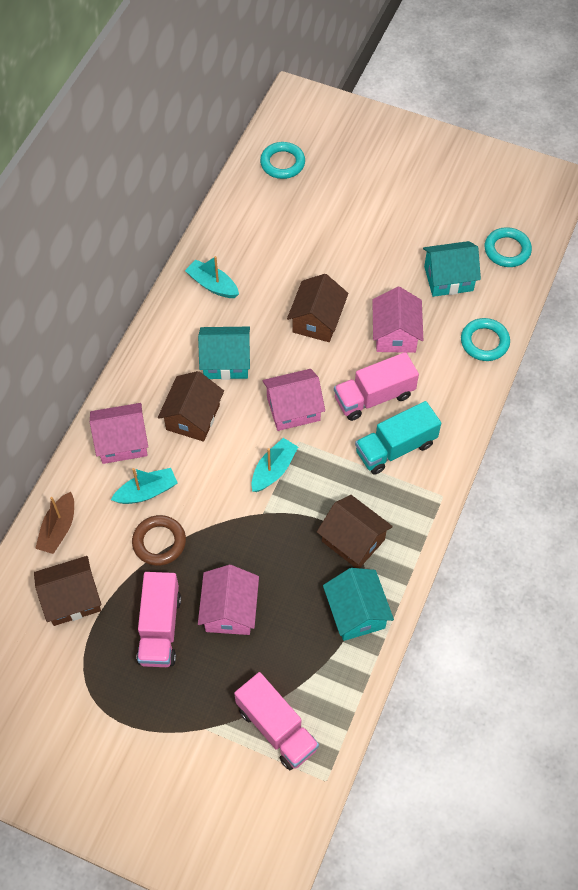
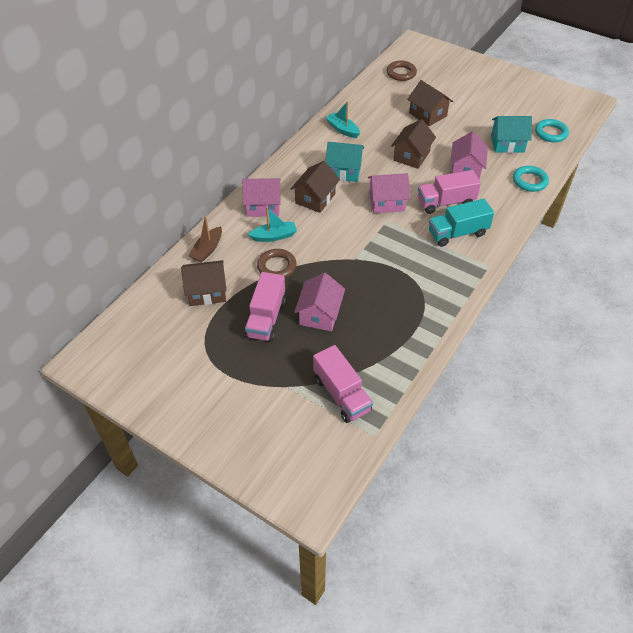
camera: 10 degrees right, 10 degrees down
(273, 470) = (366, 235): turquoise boat -> none
(282, 163) = (401, 73): turquoise ring -> brown ring
(353, 540) = (418, 284): brown house -> brown house (427, 114)
(356, 612) = (414, 328): turquoise house -> none

